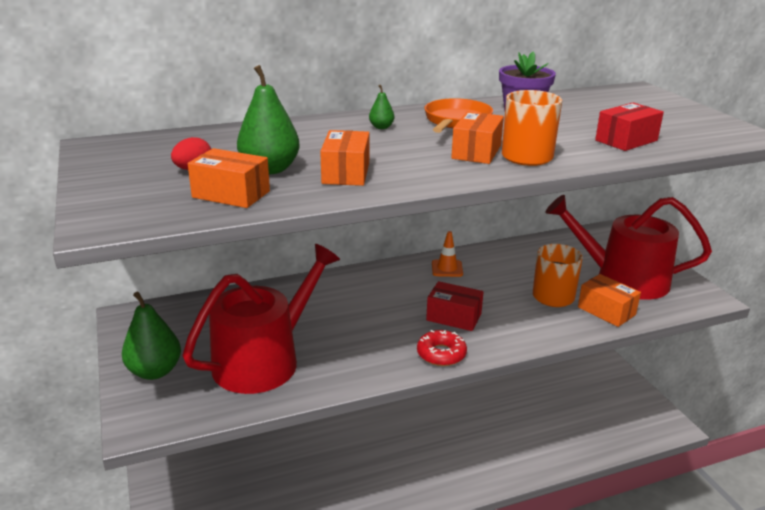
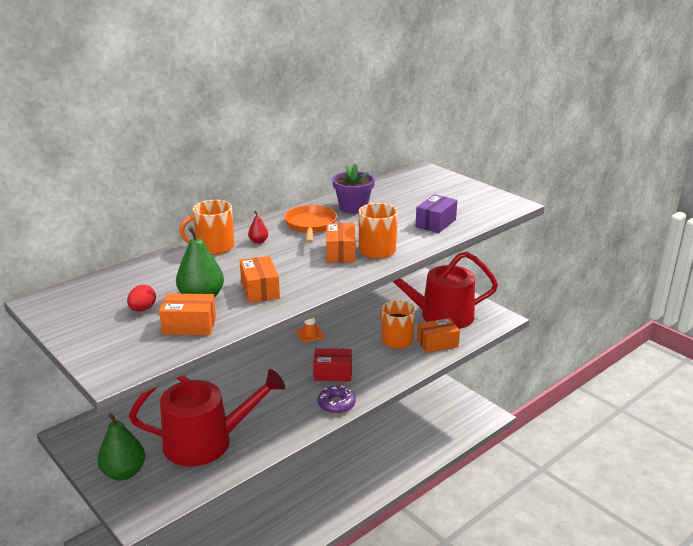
camera: 20 degrees left, 0 degrees up
(264, 360) = (206, 442): red watering can -> red watering can turned 60 degrees clockwise
(325, 125) = (214, 247): none -> orange mug
(381, 127) = (258, 241): green pear -> red pear
(441, 354) = (336, 404): red donut -> purple donut
(606, 311) = (437, 343): orange box -> orange box turned 45 degrees counterclockwise
(626, 140) = (435, 223): red box -> purple box

